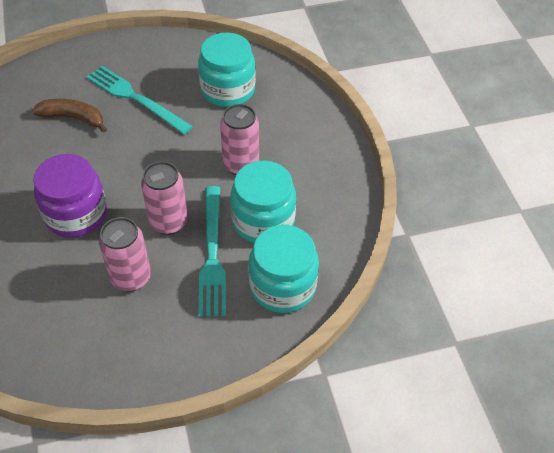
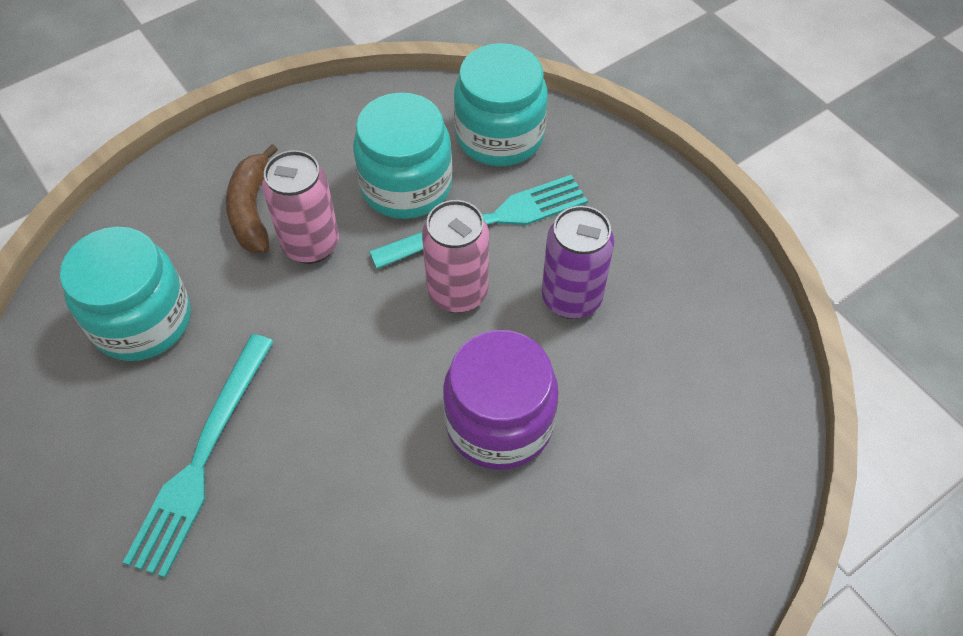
camera: 110 degrees left, 5 degrees up
(73, 118) = (286, 543): brown banana -> brown banana (252, 210)
(131, 277) = (571, 298): pink can -> purple can

